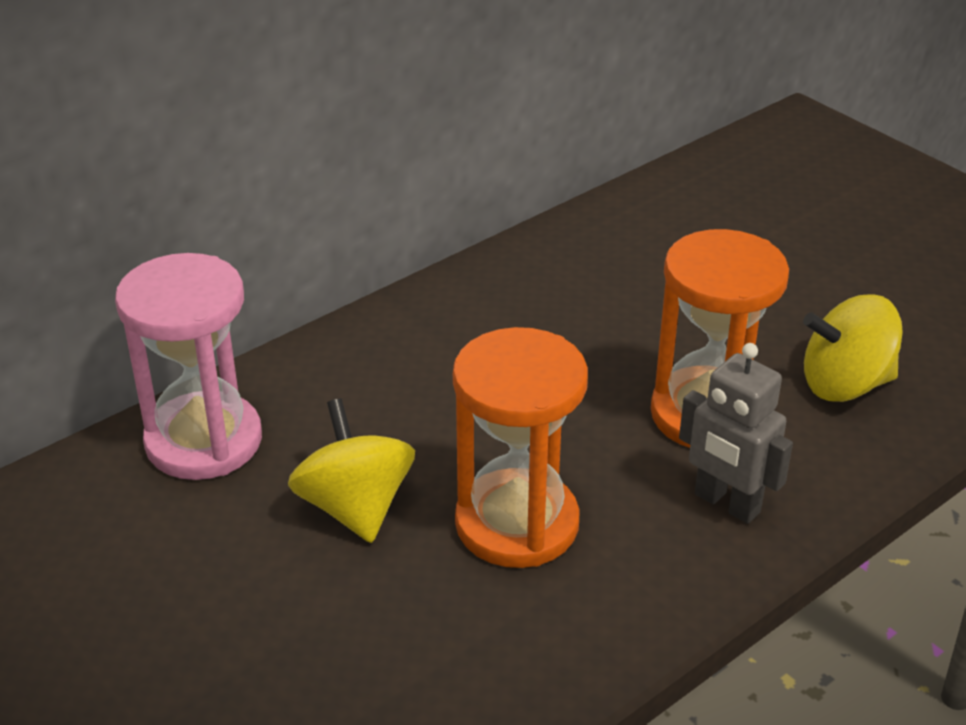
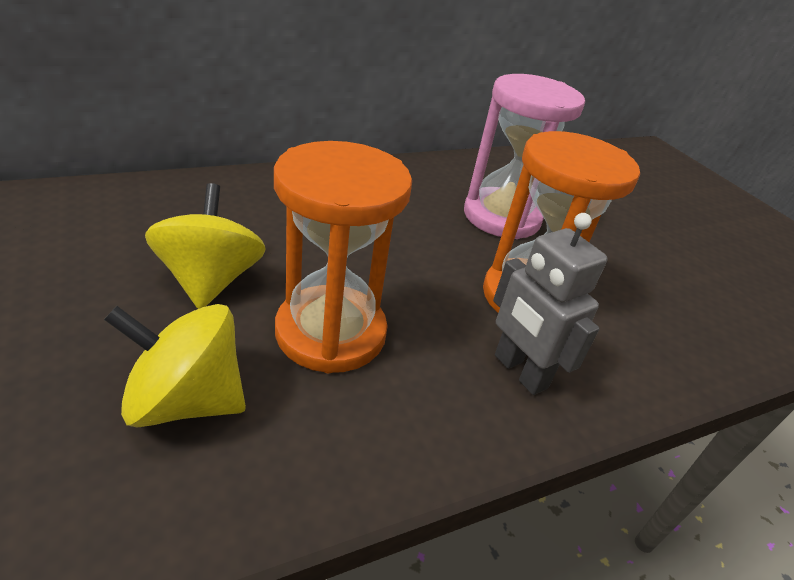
camera: 10 degrees right, 0 degrees up
(204, 441) = (139, 205): pink hourglass -> pink hourglass (501, 217)
(845, 384) = (650, 308): yellow spinning top -> yellow spinning top (186, 400)

